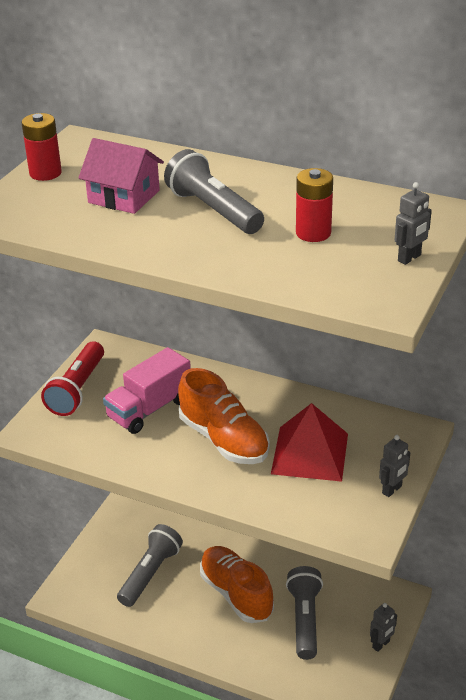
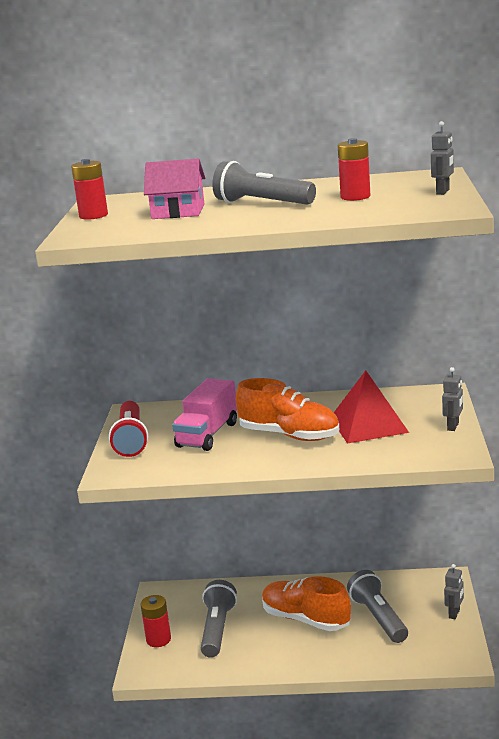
camera: 20 degrees left, 15 degrees down
(93, 565) = (158, 639): none -> red battery

